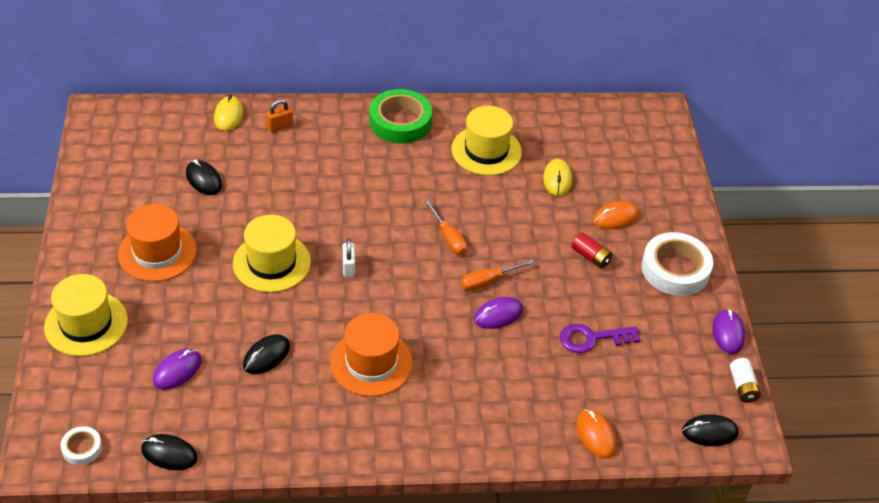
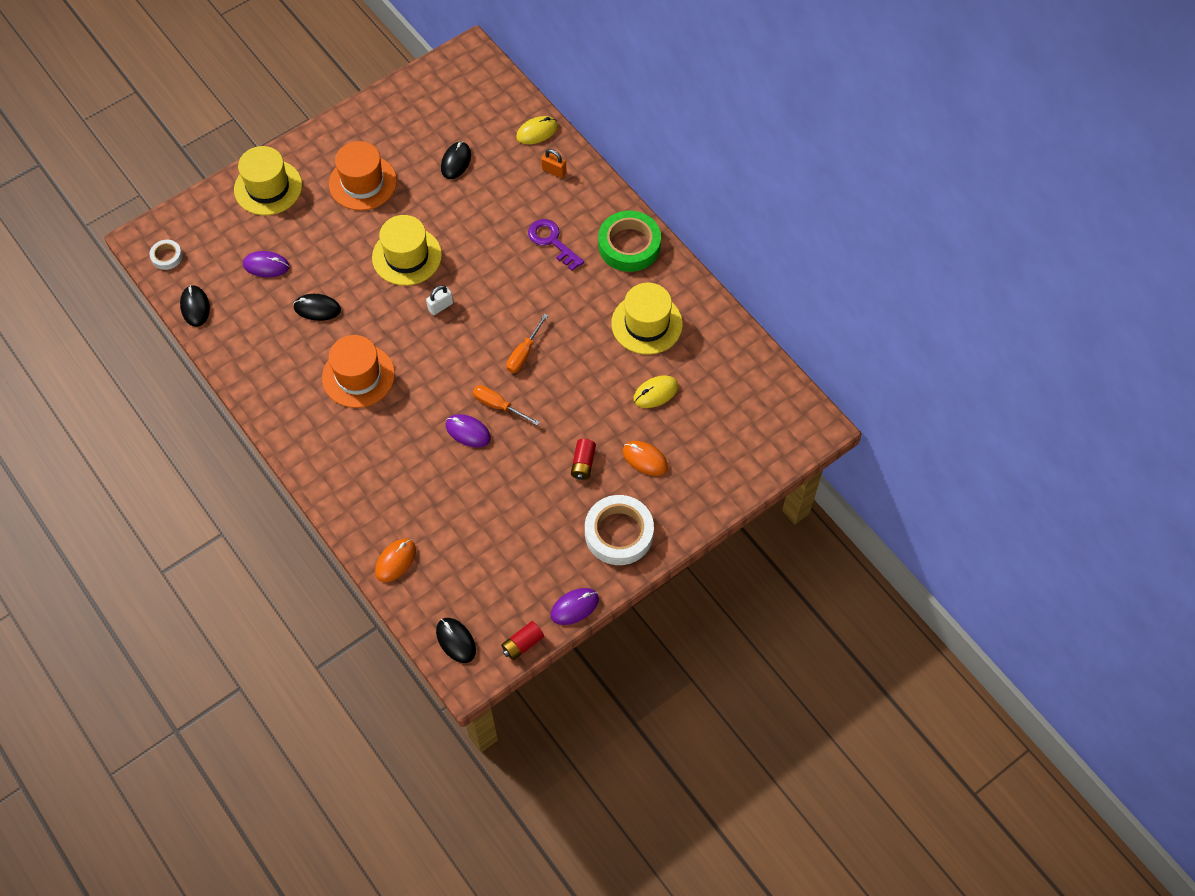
camera: 60 degrees right, 15 degrees up
(592, 338) = (493, 510): purple key -> purple key (552, 241)
(742, 386) = (522, 644): white battery -> red battery

